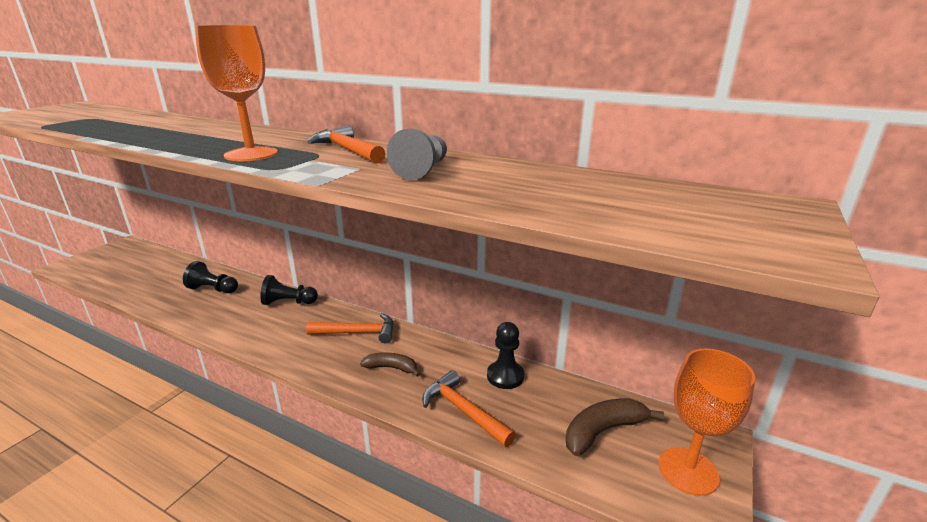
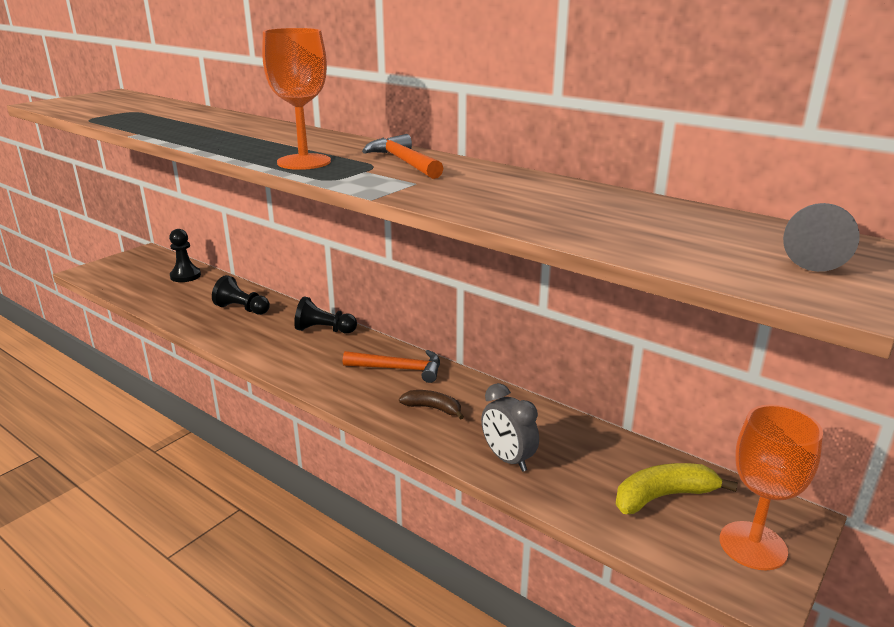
camera: 10 degrees right, 0 degrees up
(423, 170) = (481, 189): grey pawn -> grey pawn (814, 255)
(464, 411) = (508, 459): orange hammer -> grey clock
(505, 376) = (561, 430): black pawn -> black pawn (185, 276)
(603, 431) = (663, 496): brown banana -> yellow banana

